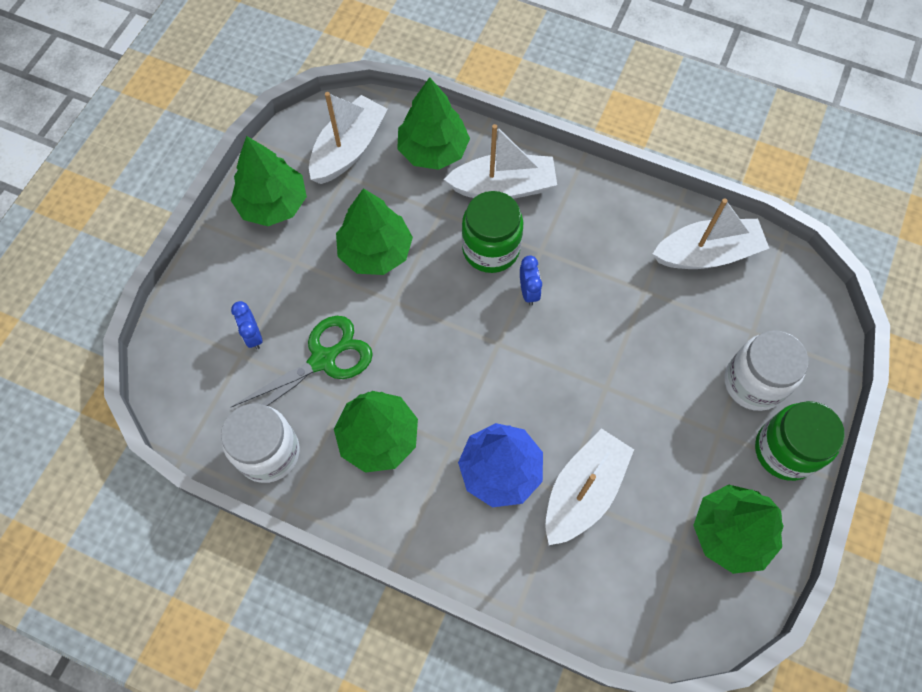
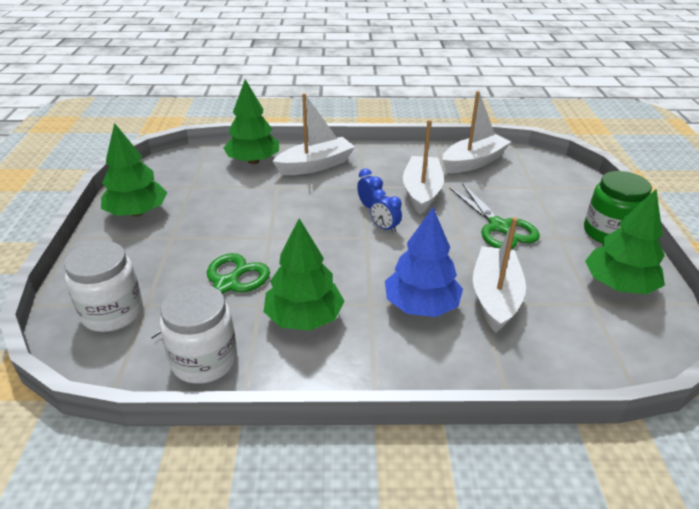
camera: 25 degrees left, 30 degrees down
(253, 336) = (153, 289): blue clock -> blue clock (384, 228)
(349, 149) = (188, 174): white boat -> white boat (422, 192)
(375, 251) = (238, 216): green tree -> none
(491, 249) = (326, 194): green jar -> none
(659, 387) = (499, 227): none -> green scissors
(753, 382) = (557, 208): white jar -> white jar (112, 312)

